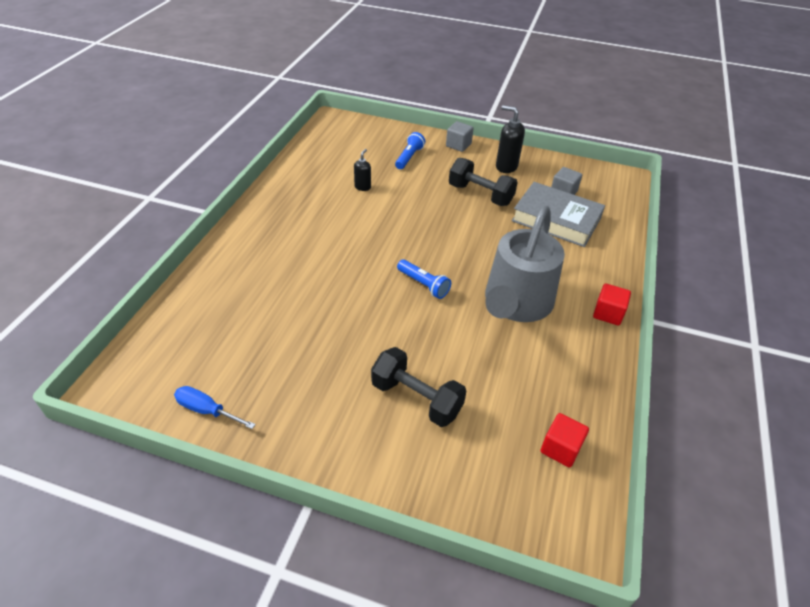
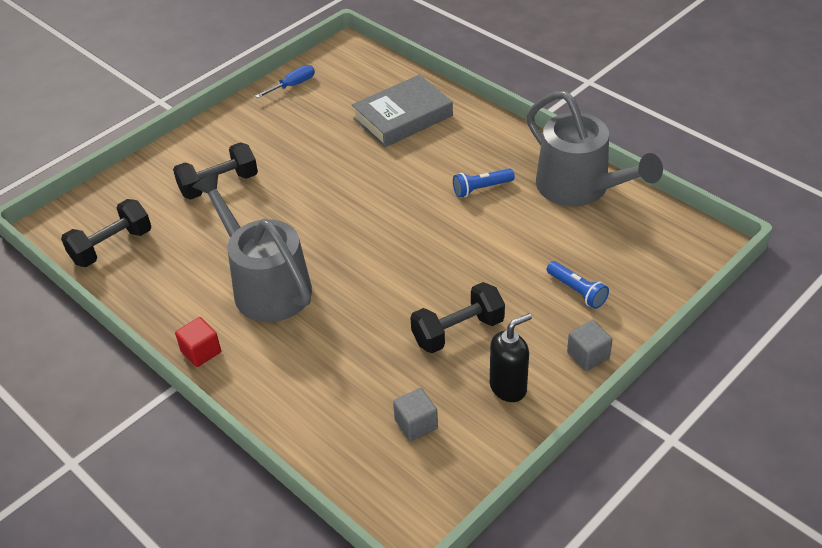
camera: 120 degrees right, 0 degrees up
(303, 173) = (580, 188): none -> grey watering can
(362, 187) = (528, 229): black soap dispenser -> none
(423, 285) = (337, 229): blue flashlight -> blue flashlight (481, 188)
(556, 219) = (367, 386): grey book -> grey book (403, 117)
(560, 448) = (112, 247): red cube -> black dumbbell

